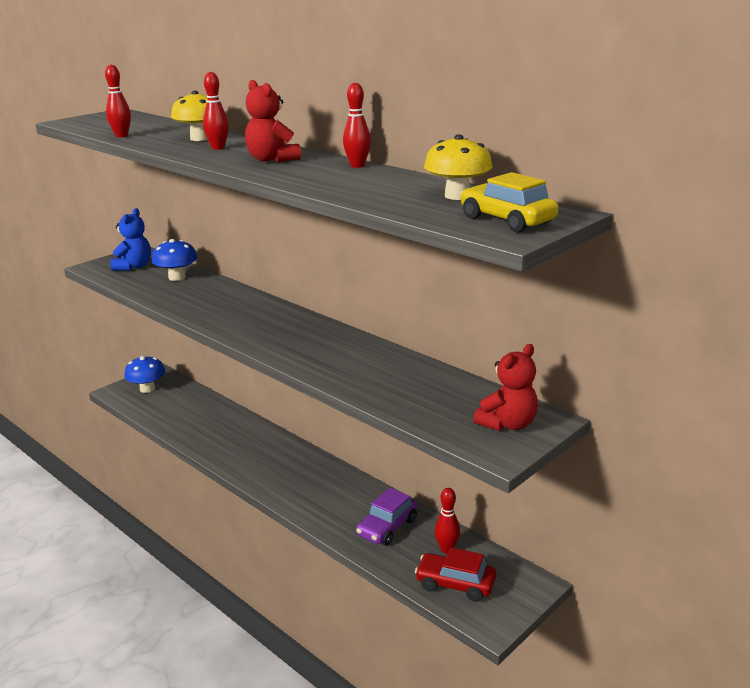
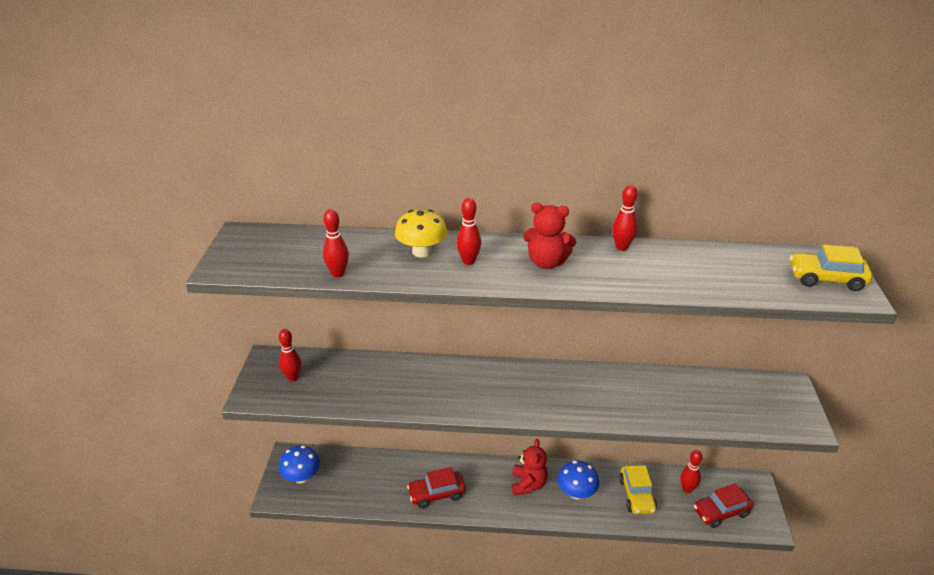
camera: 40 degrees left, 10 degrees up
(134, 266) = (293, 377): blue teddy bear -> red bowling pin
(177, 277) = (356, 372): blue mushroom -> blue mushroom (576, 493)
(220, 442) = (436, 494): none -> red car
(387, 527) = (636, 495): purple car -> yellow car
(457, 196) = (751, 261): yellow mushroom -> none
(507, 424) = (779, 400): red teddy bear -> red teddy bear (528, 484)

